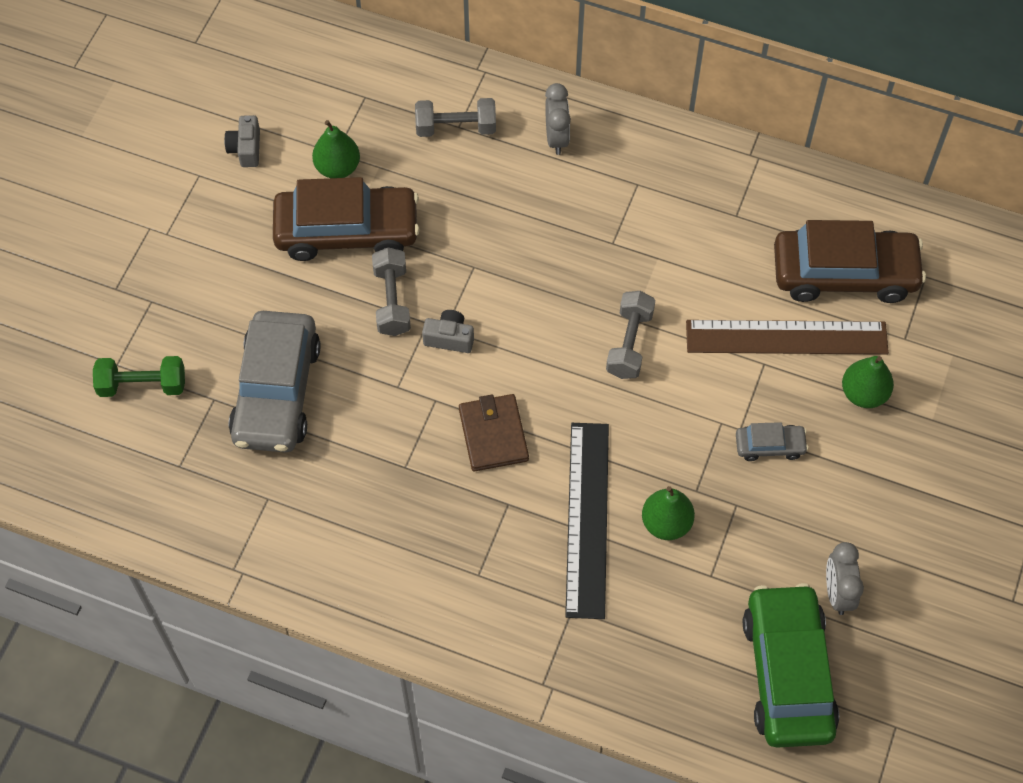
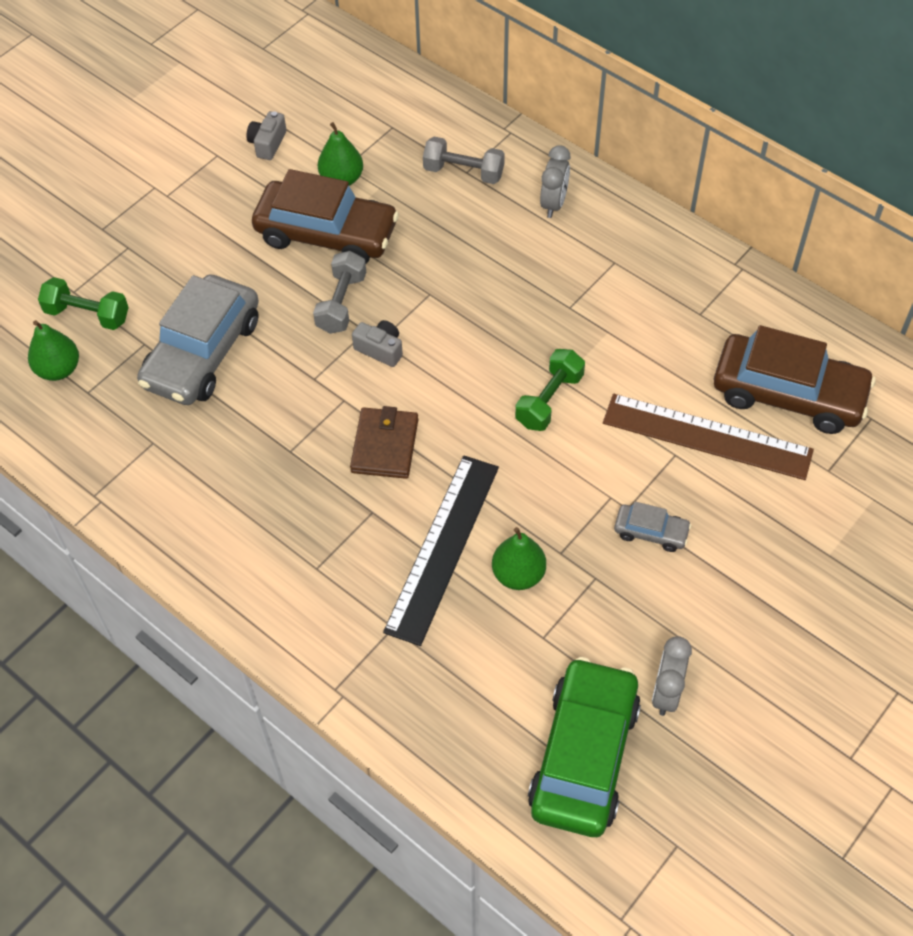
camera: 20 degrees right, 5 degrees down
(629, 343) = (549, 400): grey dumbbell -> green dumbbell
(863, 393) = (766, 510): green pear -> green pear (58, 369)

